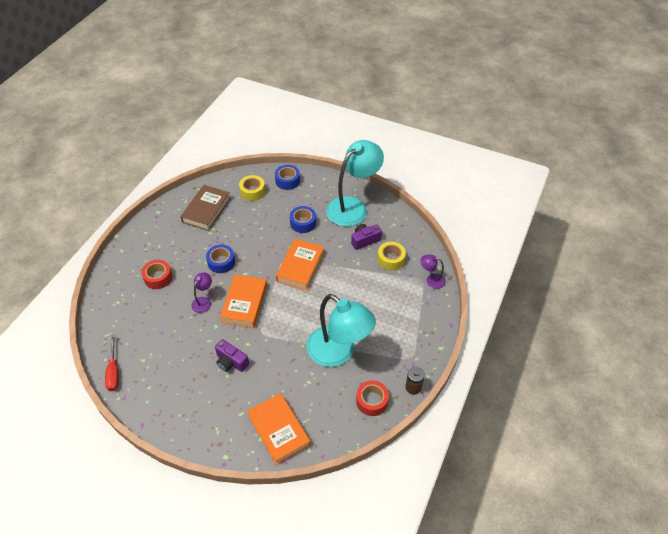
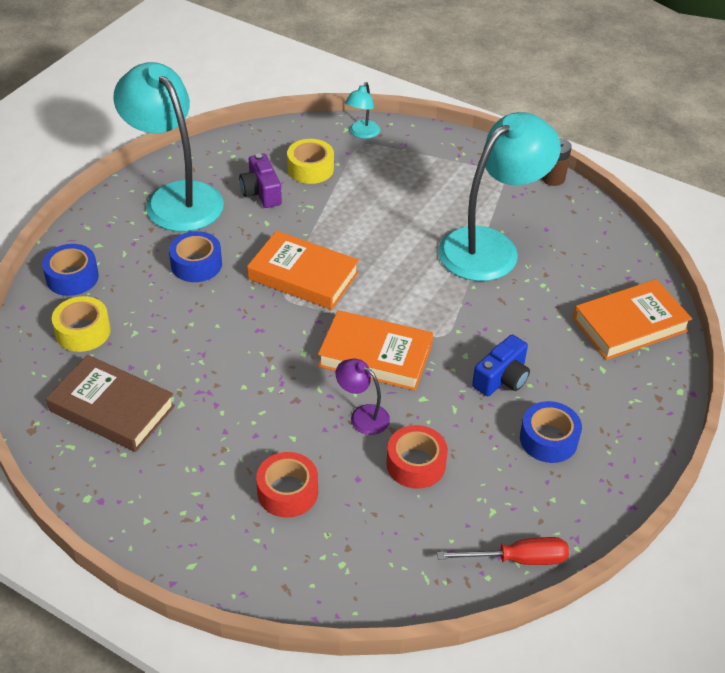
camera: 85 degrees left, 5 degrees down
(221, 262) = (267, 387): blue tape -> blue tape (548, 439)
(231, 362) = (502, 378): purple camera -> blue camera
(372, 401) = (576, 221): red tape -> red tape (416, 464)
(431, 280) = (362, 133): purple lamp -> turquoise lamp

